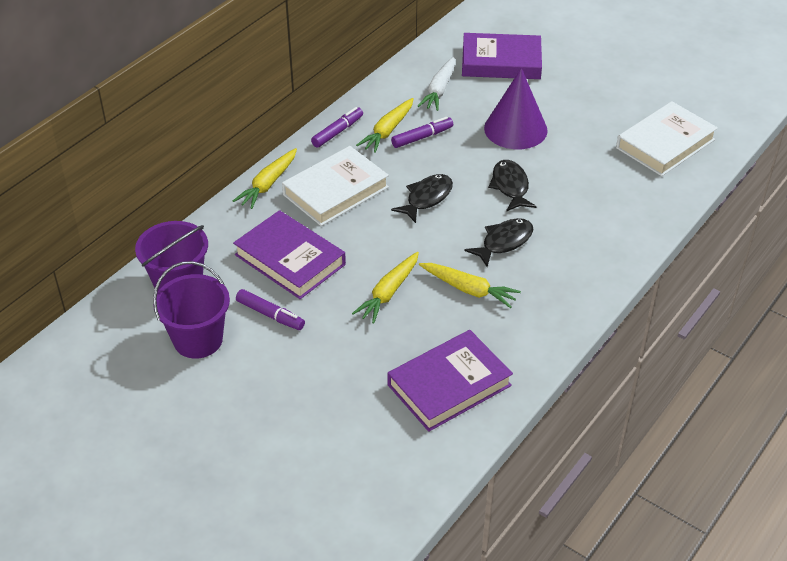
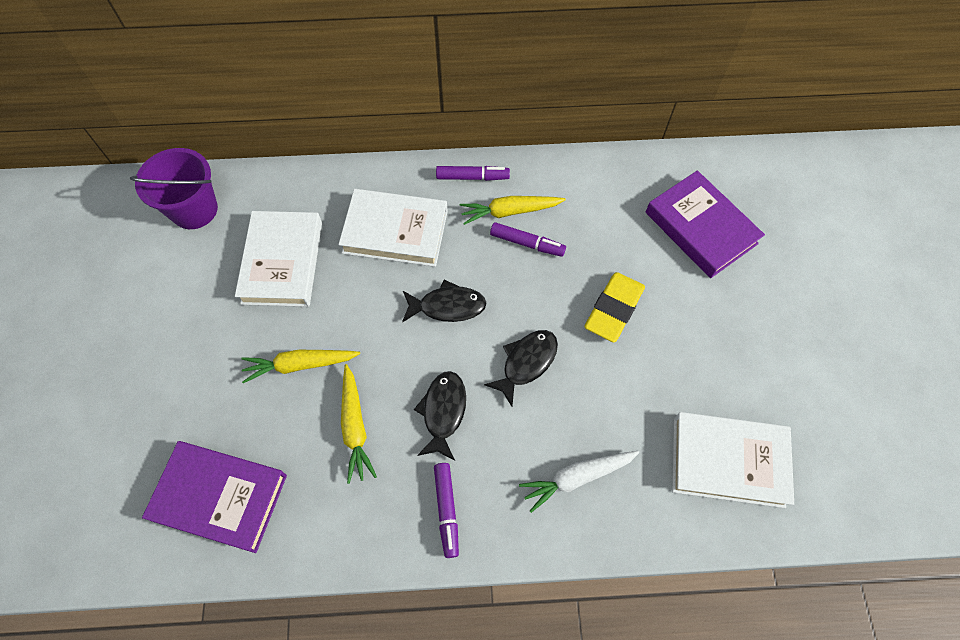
camera: 50 degrees right, 20 degrees up
(198, 340) = (142, 269): purple bucket -> none
(268, 184) = (360, 179): yellow carrot -> none
(270, 315) = (206, 297): purple marker -> purple marker (446, 510)
(290, 260) = (282, 262): purple book -> white book
(439, 90) = (606, 209): white carrot -> white carrot (576, 478)
(504, 242) = (443, 412): black fish -> black fish turned 90 degrees counterclockwise
(515, 129) = (613, 309): purple cone -> yellow eraser

